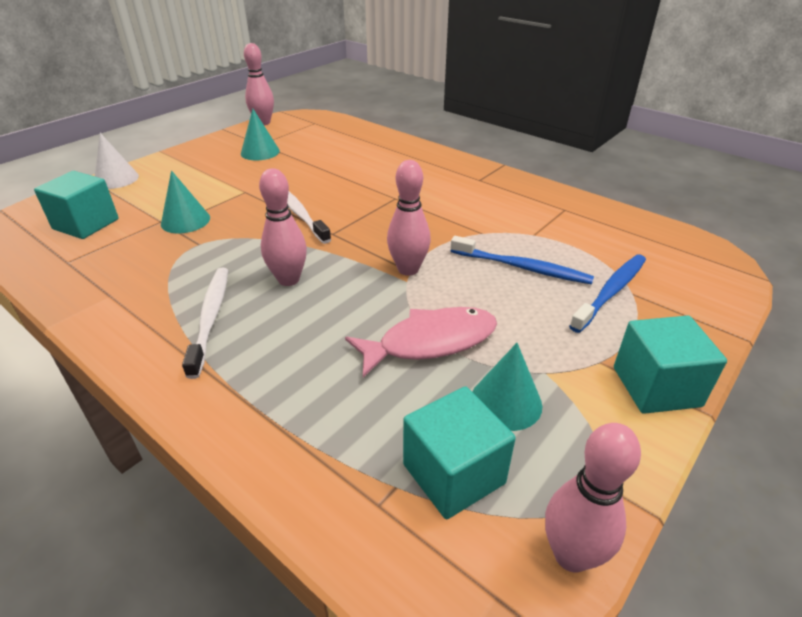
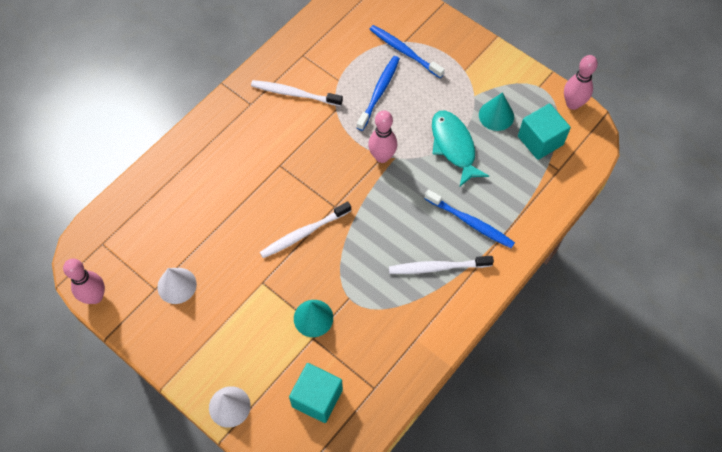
camera: 90 degrees left, 25 degrees up
(260, 152) = (177, 285): turquoise cone -> white cone
(278, 357) = (471, 223): none -> blue toothbrush
(288, 279) = (395, 228): pink bowling pin -> none
(430, 342) = (454, 146): pink fish -> turquoise fish
(501, 204) = (294, 94): none -> white toothbrush
(656, 386) = (481, 51): turquoise cube -> none

